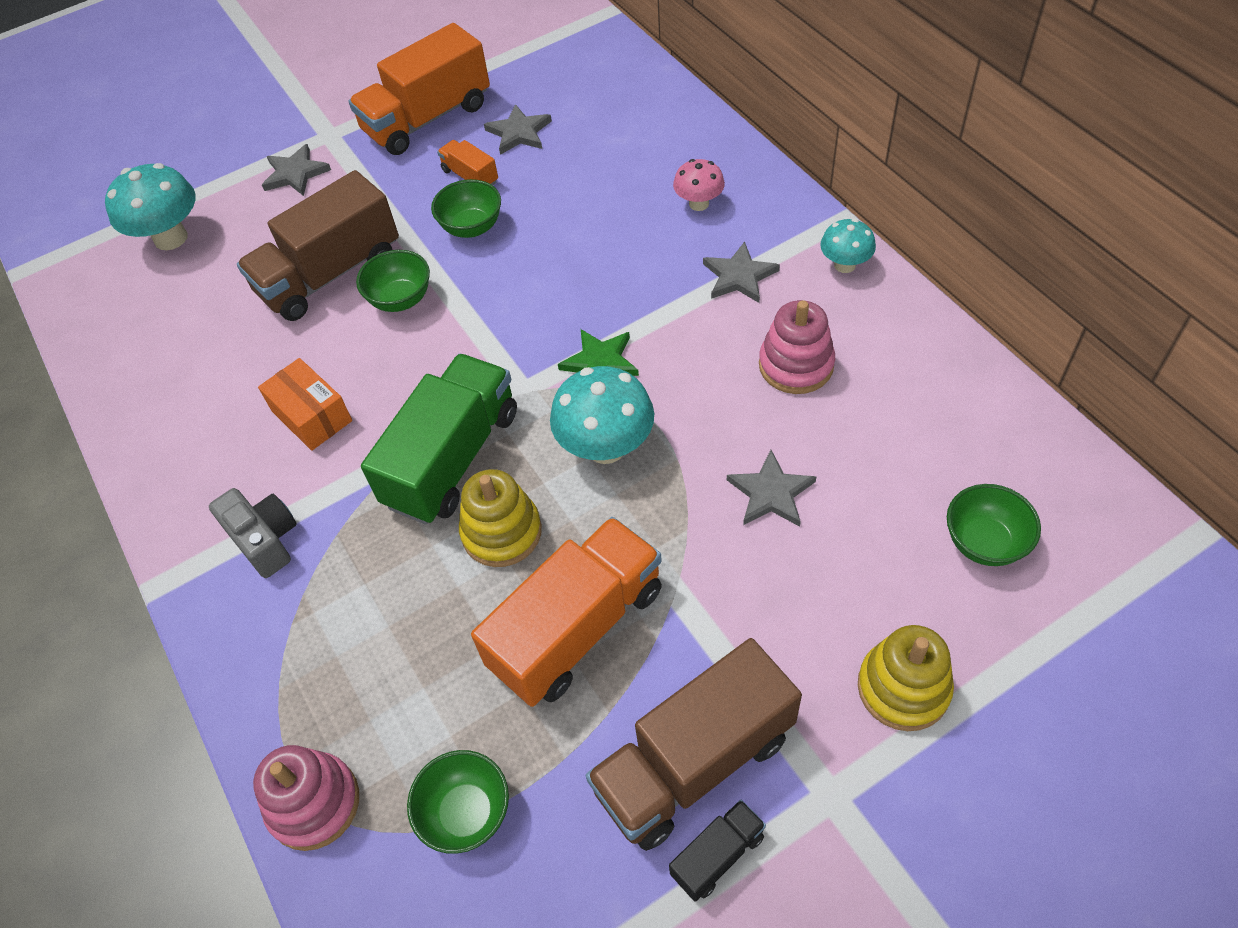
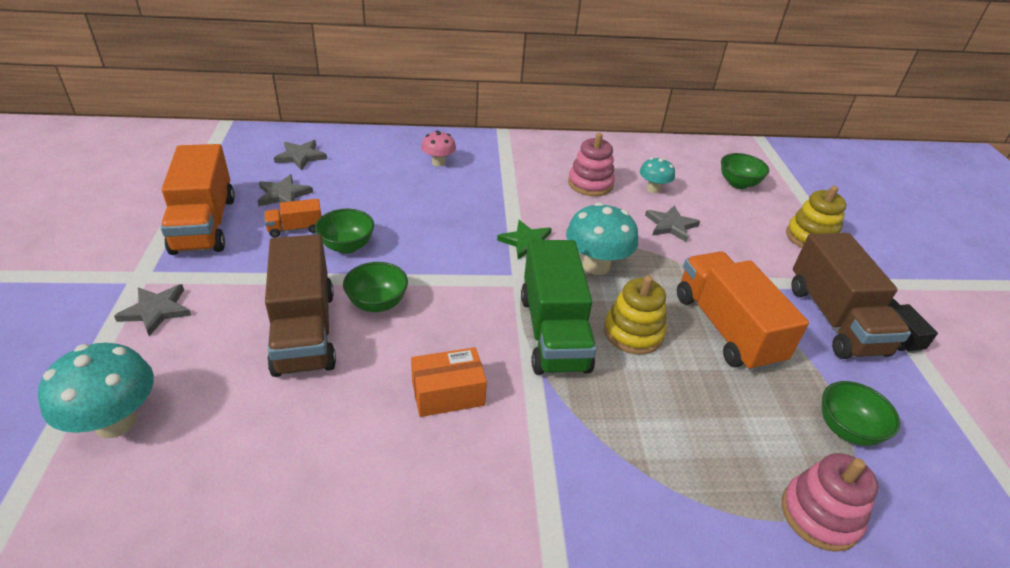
camera: 70 degrees left, 15 degrees down
(265, 540) = (555, 466): grey camera -> none
(452, 458) = (553, 332): green truck -> green truck turned 150 degrees counterclockwise
(739, 276) = (509, 174): grey star -> grey star (301, 156)
(844, 265) = (535, 144): turquoise mushroom -> turquoise mushroom (653, 189)

